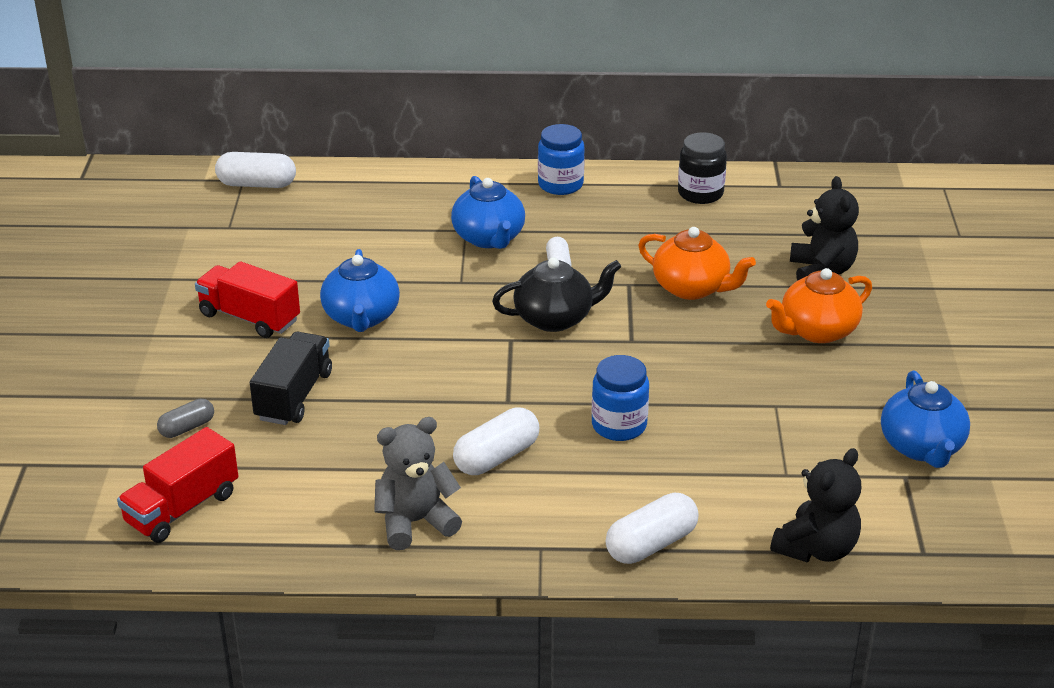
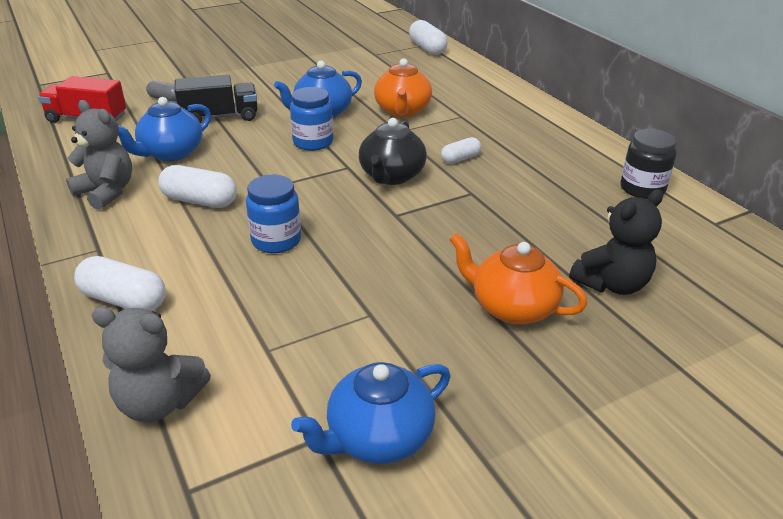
camera: 60 degrees right, 0 degrees up
(249, 317) = (289, 84): red truck -> none
(489, 238) = (462, 126): blue teapot -> blue teapot (171, 153)
(555, 318) = (391, 176): black teapot -> black teapot turned 60 degrees clockwise
(560, 184) = (565, 131): blue jar -> blue jar (313, 142)
(692, 288) = (500, 222): orange teapot -> orange teapot (402, 111)
(816, 549) = (159, 403): black teddy bear -> grey teddy bear

